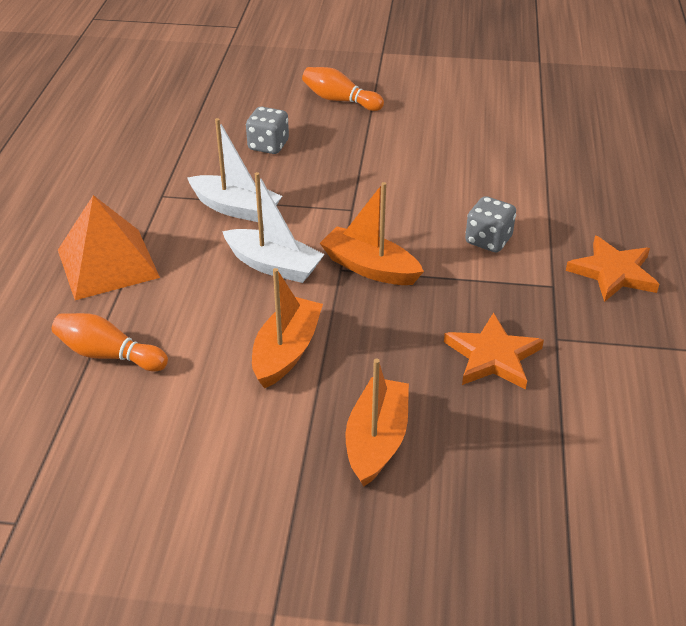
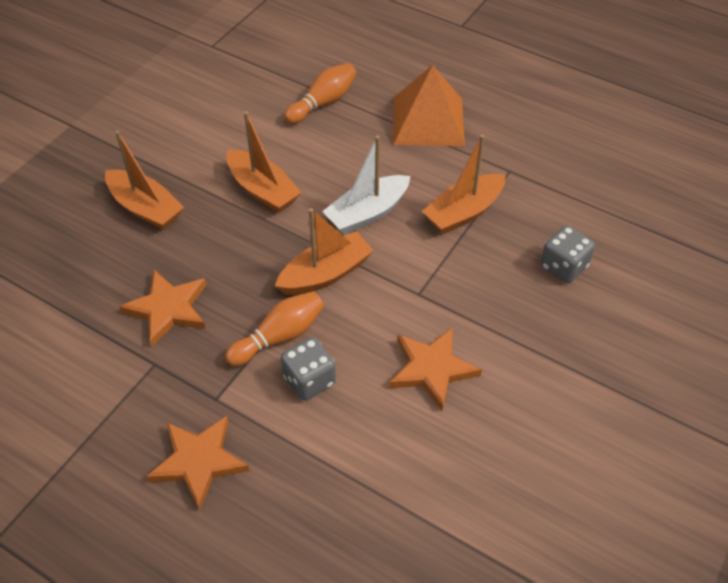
camera: 115 degrees right, 10 degrees up
(236, 208) = (464, 212): white boat -> orange boat
(340, 100) = (640, 362): orange bowling pin -> orange bowling pin (279, 336)
(422, 184) = (432, 369): none -> orange star

